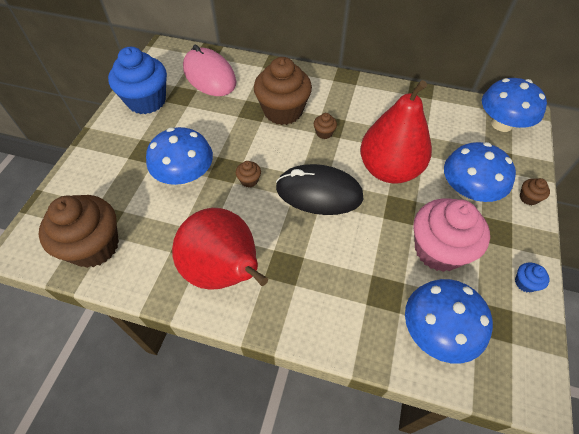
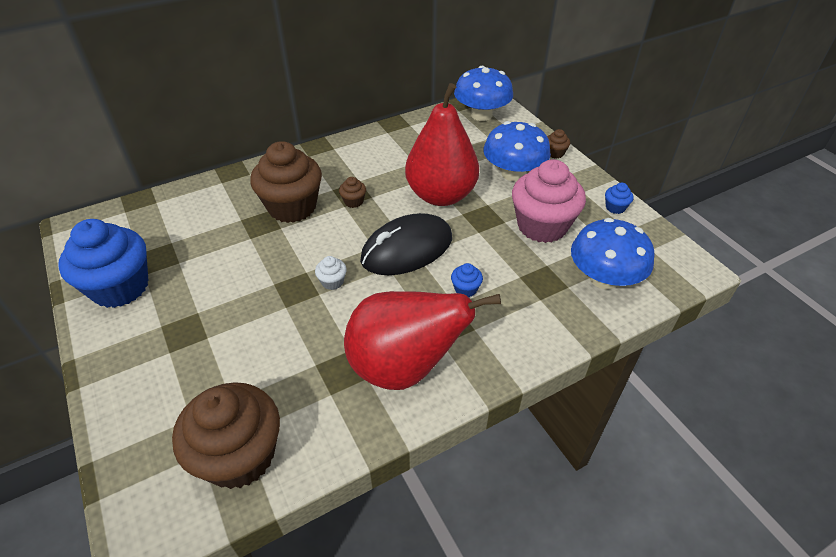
camera: 45 degrees left, 10 degrees down
(185, 175) = (260, 322): blue mushroom -> none
(209, 76) = (170, 221): pink mouse -> none
(249, 180) = (332, 282): brown cupcake -> white cupcake
(323, 252) = (465, 289): none -> blue cupcake

